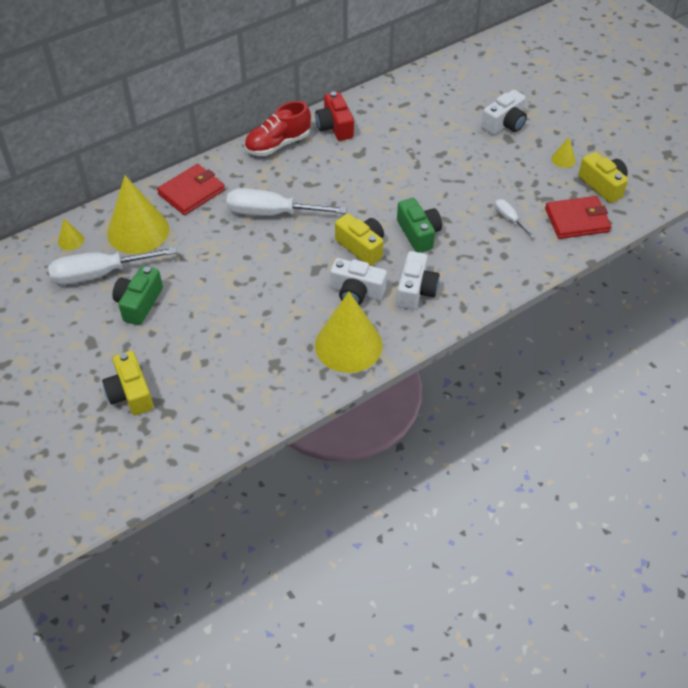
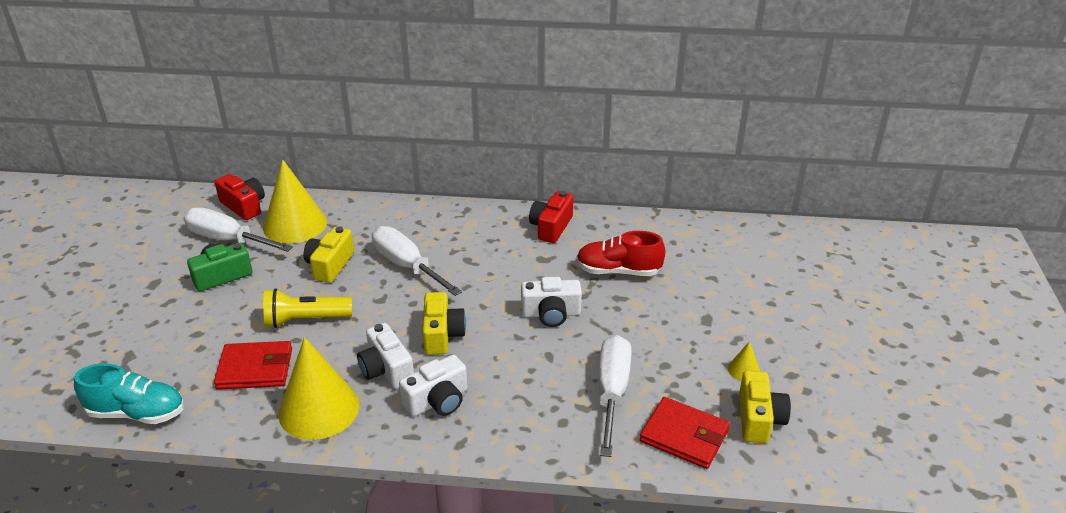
camera: 40 degrees right, 15 degrees down
(71, 240) = (244, 206): yellow cone -> red camera
(130, 393) = (123, 337): yellow camera -> yellow camera (330, 265)
(191, 192) = (370, 218): red wallet -> red wallet (255, 368)
(227, 431) = (137, 413): none -> turquoise shoe
(253, 295) = (305, 320): none -> yellow flashlight
(278, 144) = (484, 217): red shoe -> red shoe (618, 271)
(418, 233) = (506, 353): green camera -> none
(504, 124) = (720, 304): white camera -> white camera (551, 314)
(509, 219) = (612, 392): white screwdriver -> white screwdriver, size x2.06

